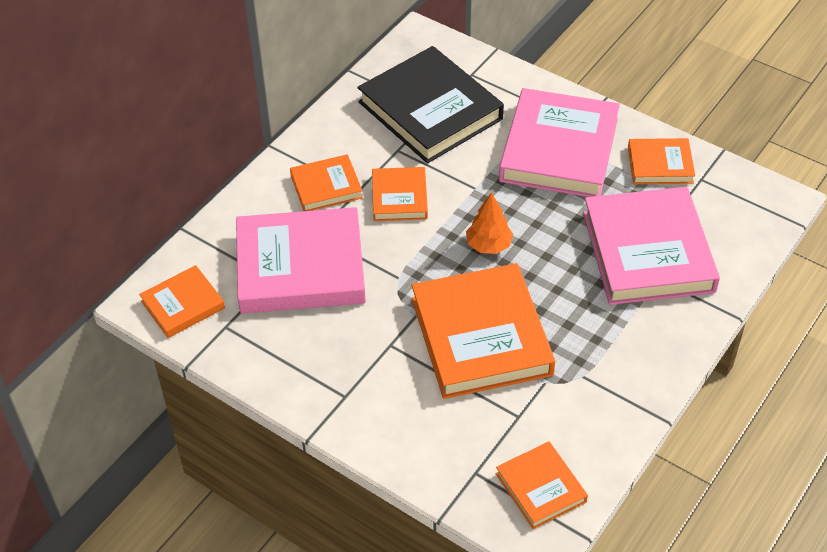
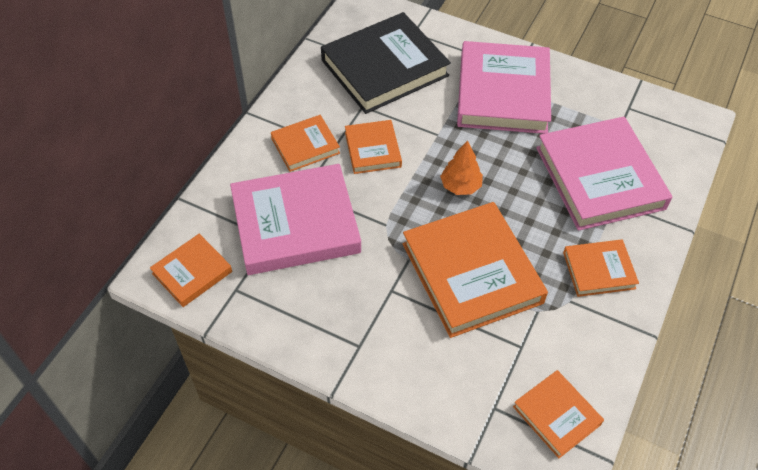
camera: 10 degrees left, 5 degrees up
(430, 110) = (384, 68): black book -> black book turned 75 degrees counterclockwise
(660, 165) = (591, 98): orange book -> orange book (598, 270)

